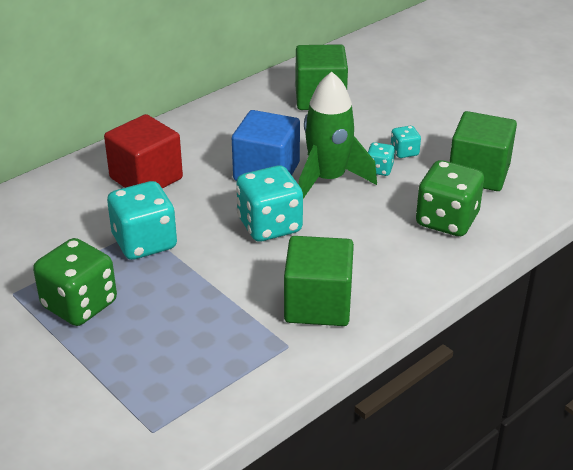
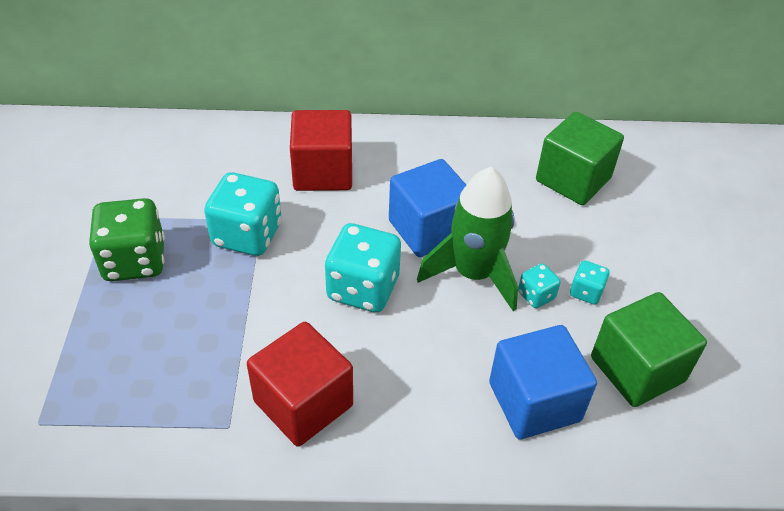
camera: 40 degrees right, 10 degrees up
(318, 304) = (303, 403): green cube -> red cube
(446, 220) = (534, 401): green dice -> blue cube

